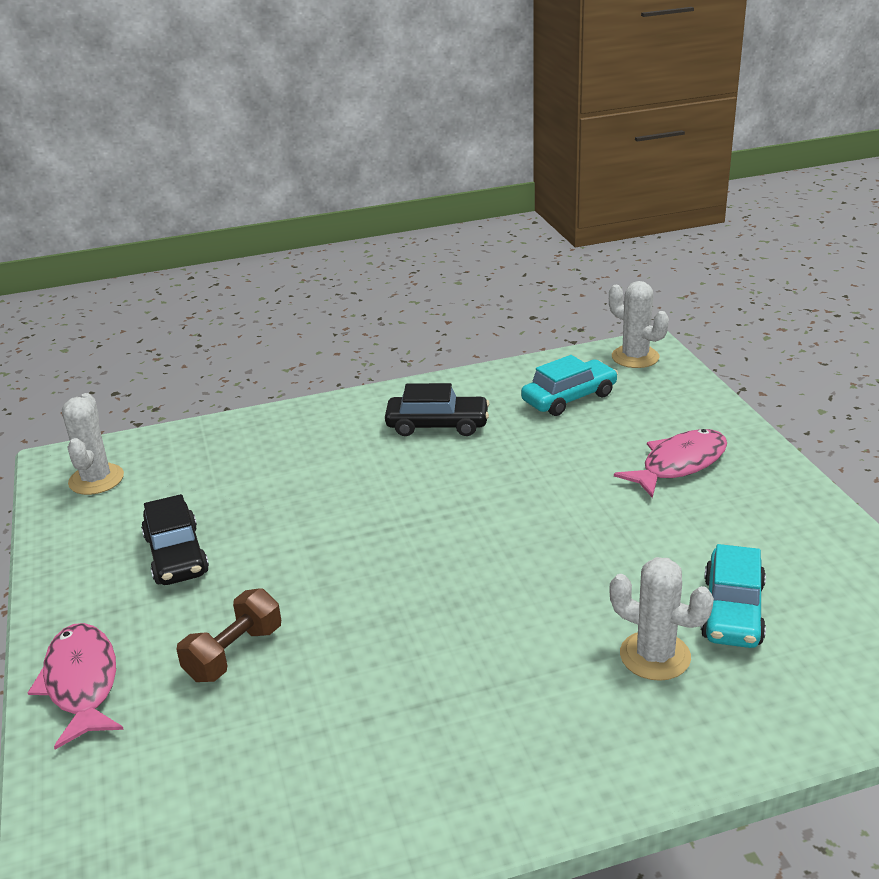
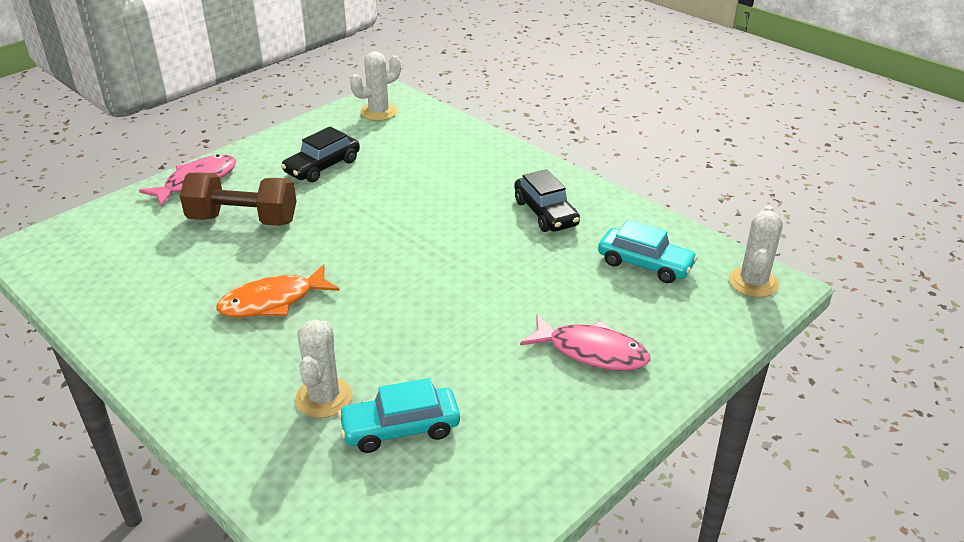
camera: 60 degrees right, 5 degrees up
(234, 653) = (243, 220): brown dumbbell -> brown dumbbell, size x1.52
(444, 661) = (273, 301): none -> orange fish

